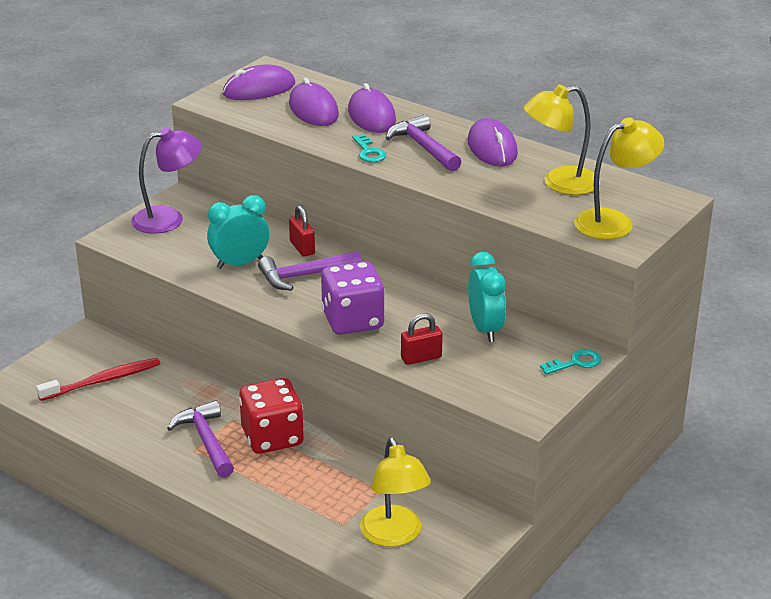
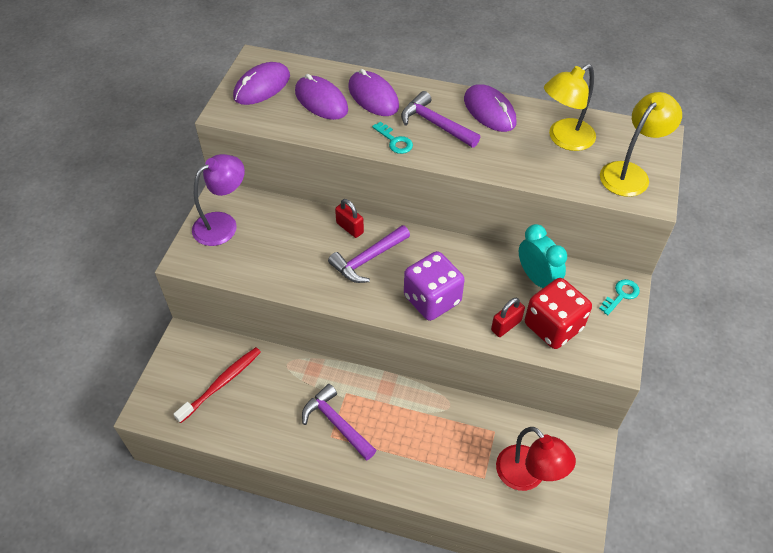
camera: 20 degrees left, 20 degrees up
(240, 263) = (308, 260): turquoise clock -> none
(272, 437) = (386, 403): red dice -> red dice (553, 326)
(394, 536) = (527, 476): yellow lamp -> red lamp

